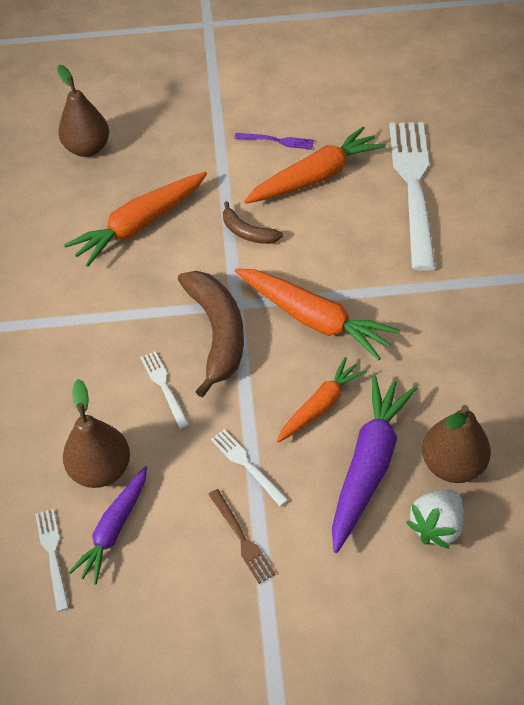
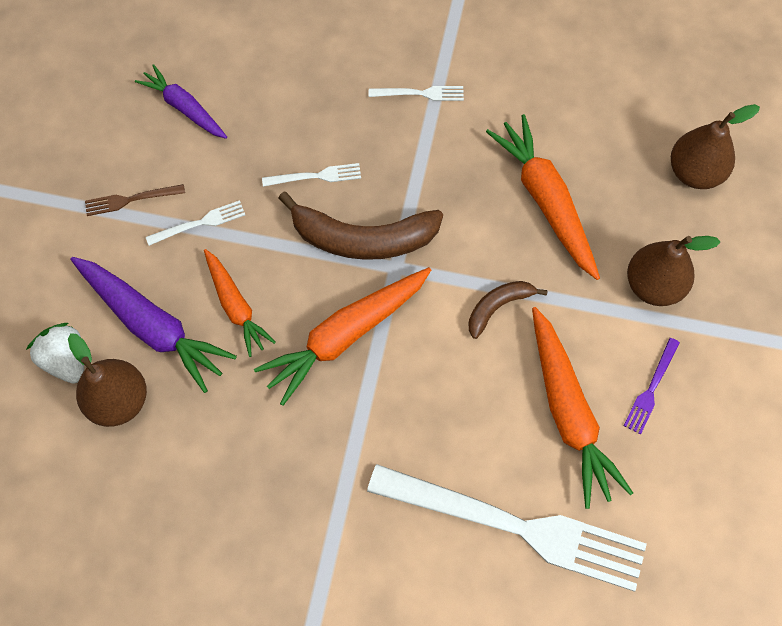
camera: 105 degrees right, 15 degrees up
(53, 555) = (182, 61): white fork -> white fork (420, 93)
(101, 470) = (246, 109): brown pear -> brown pear (653, 285)

